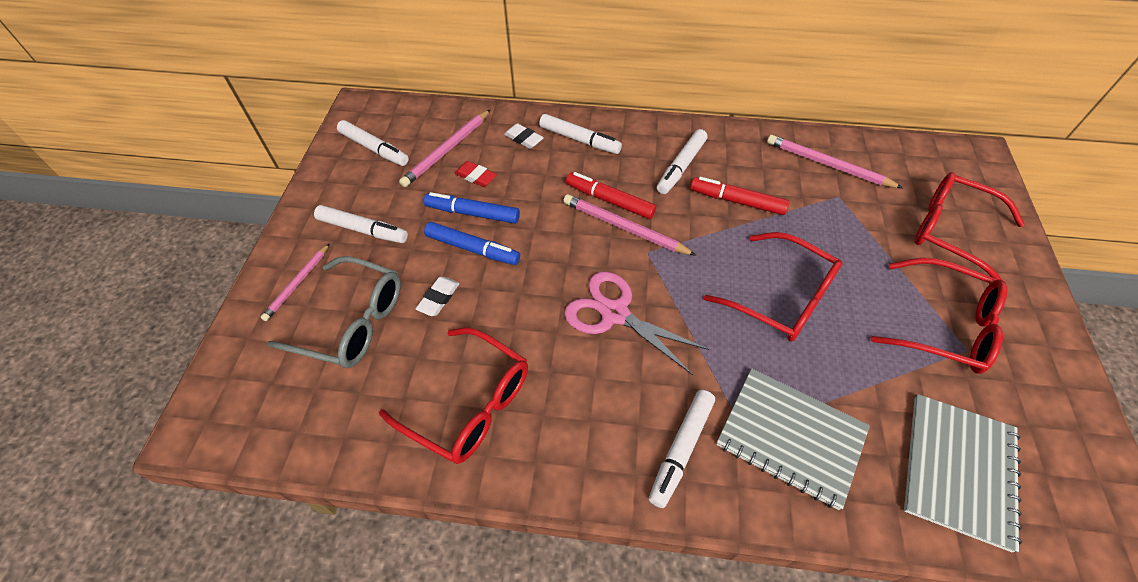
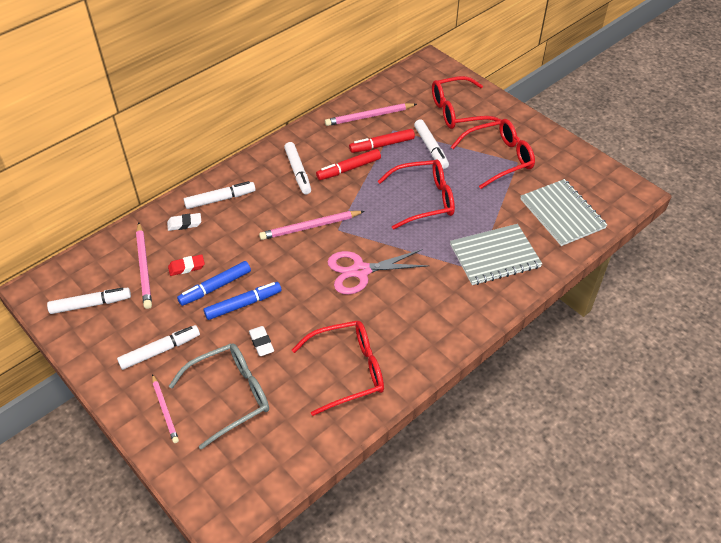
camera: 50 degrees left, 5 degrees down
(610, 200) = (284, 219): red marker -> red marker (382, 145)
(681, 449) = (461, 300): white marker -> white marker (431, 148)

